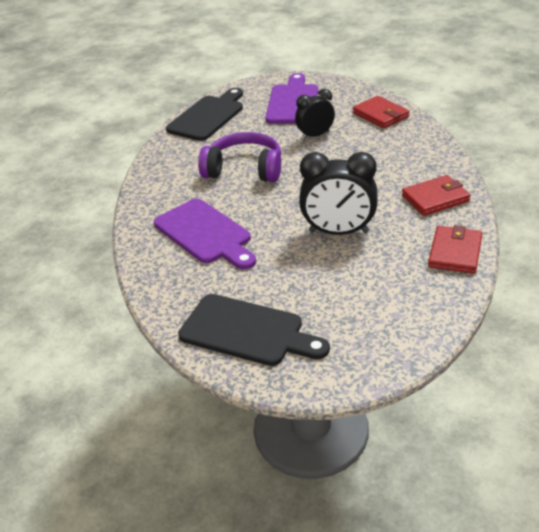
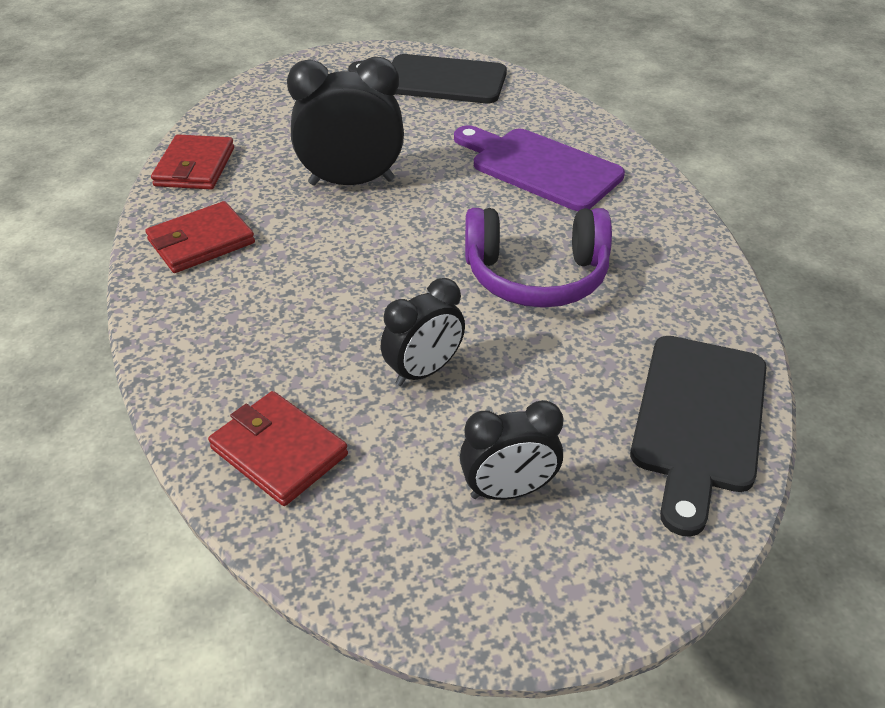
camera: 165 degrees right, 5 degrees up
(293, 102) = (508, 491): purple cutting board -> black clock

